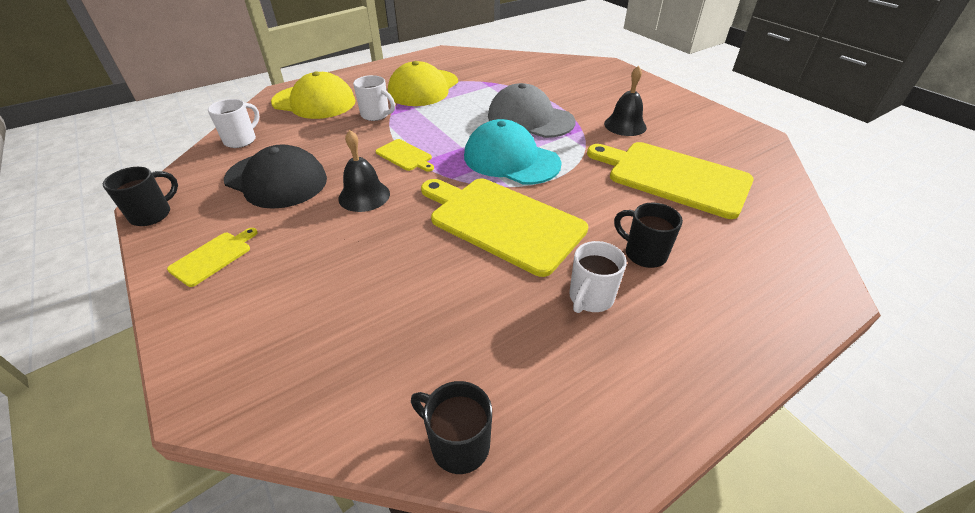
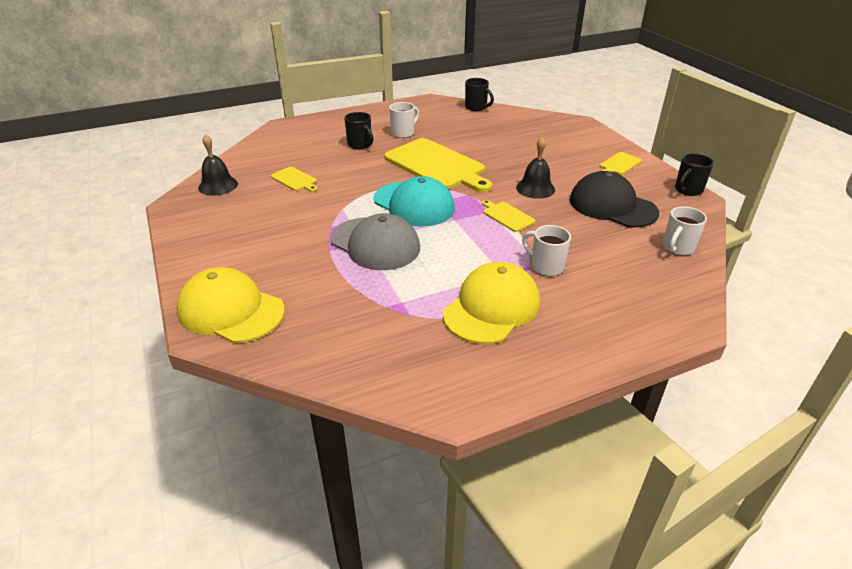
camera: 170 degrees left, 5 degrees down
(314, 102) = (631, 296): yellow cap -> yellow cap (231, 310)
(625, 125) = (285, 226): black bell -> black bell (218, 185)
(673, 177) = (295, 180): yellow cutting board -> yellow cutting board, size x0.45

